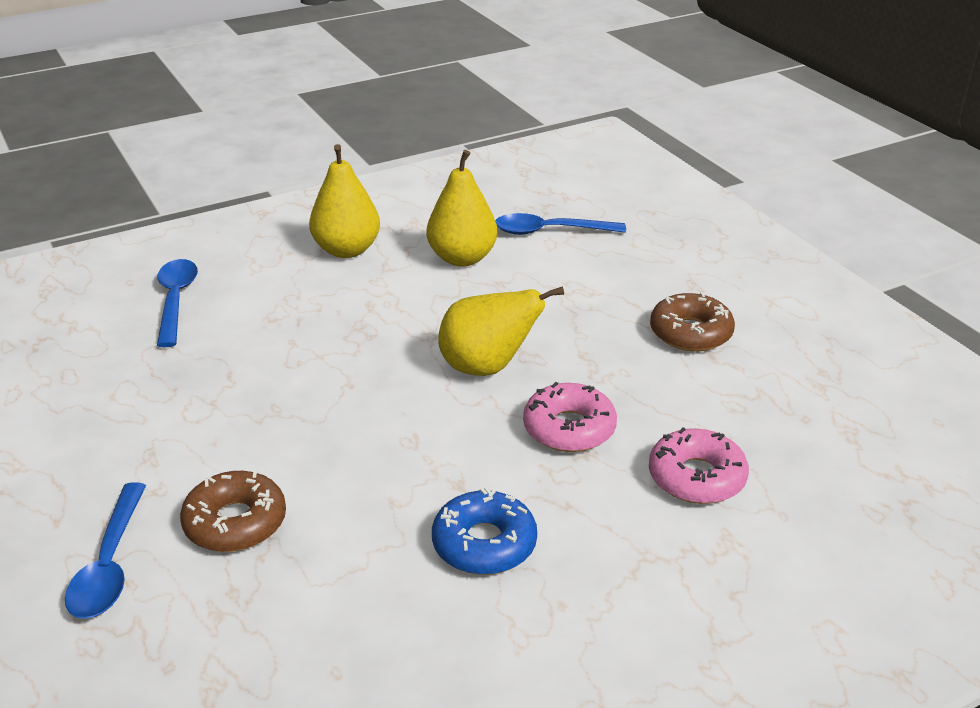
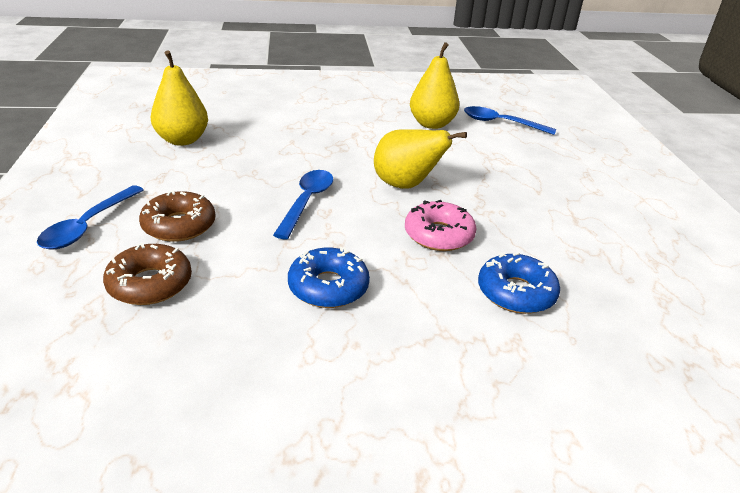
camera: 20 degrees right, 0 degrees up
(176, 301) = (241, 105): blue spoon -> blue spoon (306, 202)
(346, 250) = (361, 104): yellow pear -> yellow pear (182, 140)
(690, 333) = (567, 202): brown donut -> brown donut (150, 284)
(696, 477) = (516, 292): pink donut -> blue donut

